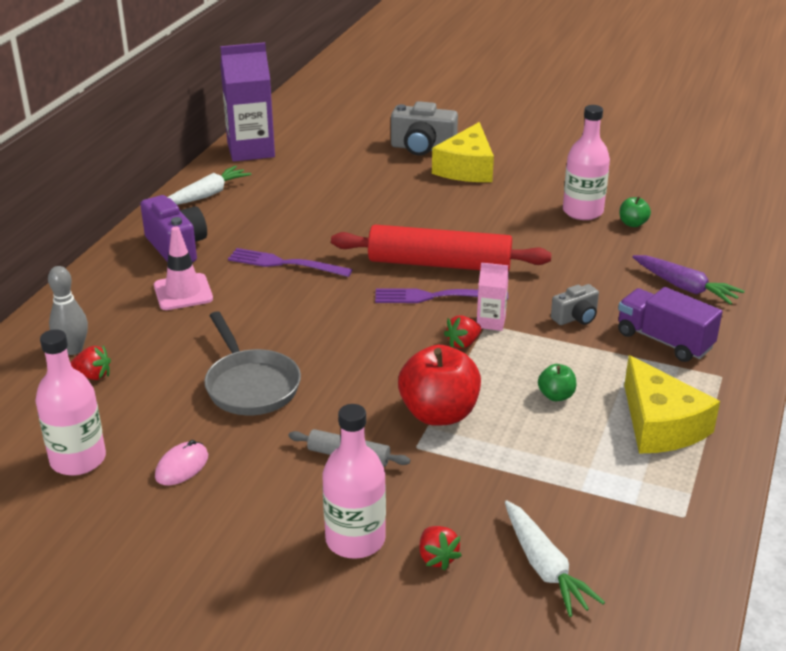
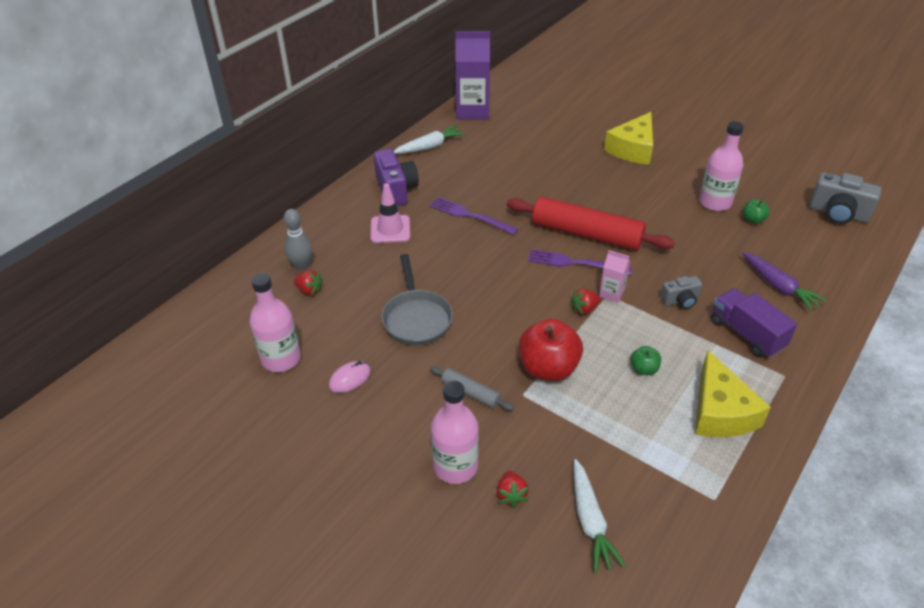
camera: 15 degrees right, 10 degrees up
(422, 148) = (603, 126): grey camera -> grey camera (838, 213)

